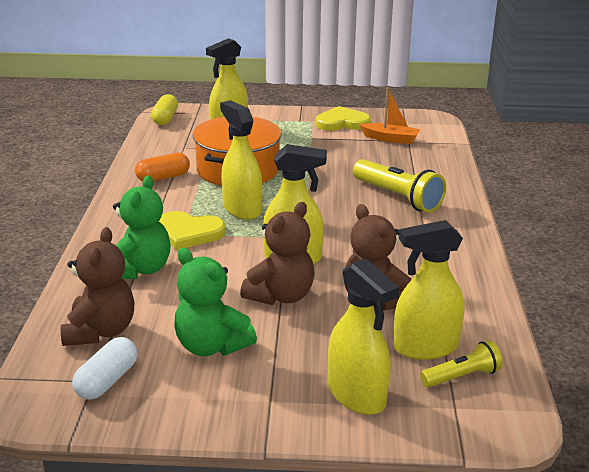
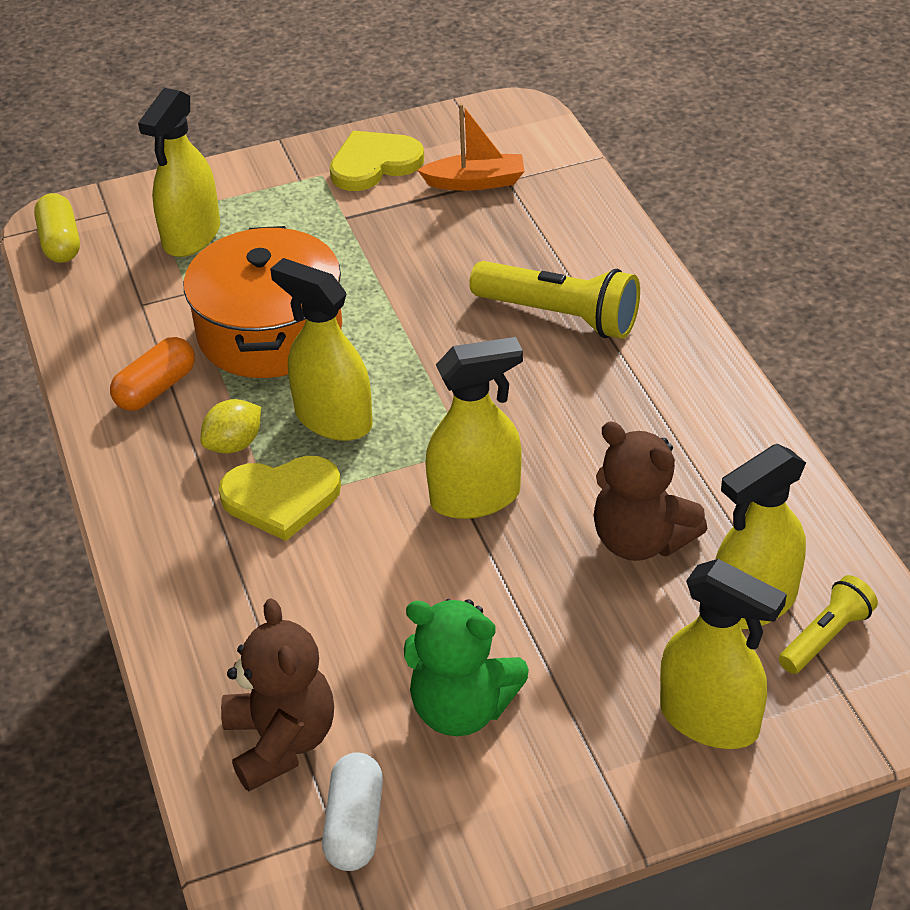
camera: 20 degrees left, 15 degrees up
(140, 269) = (256, 601): green teddy bear -> none
(183, 207) = (234, 444): none -> yellow lemon
(281, 296) = (503, 579): brown teddy bear -> none

